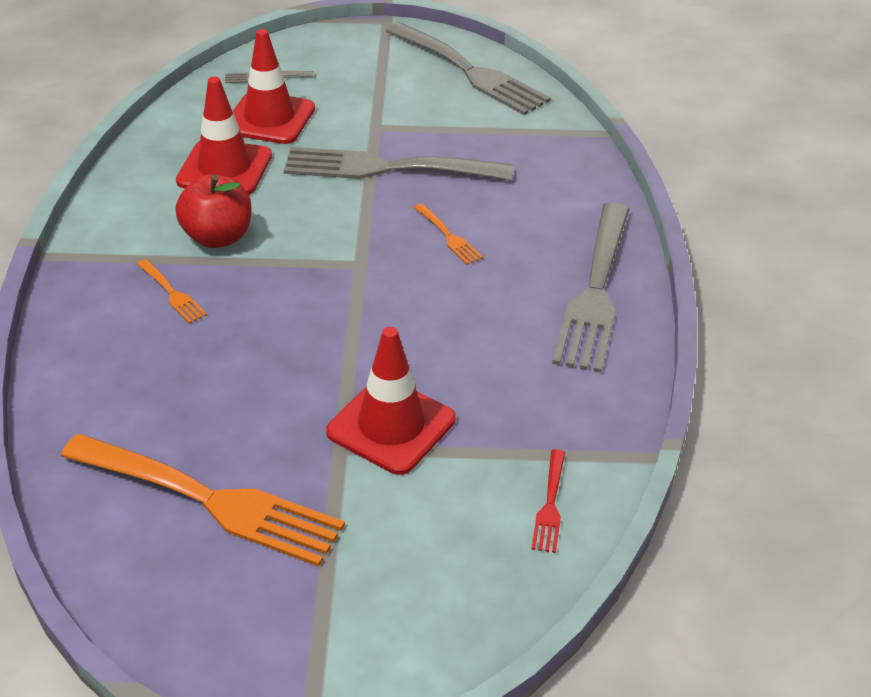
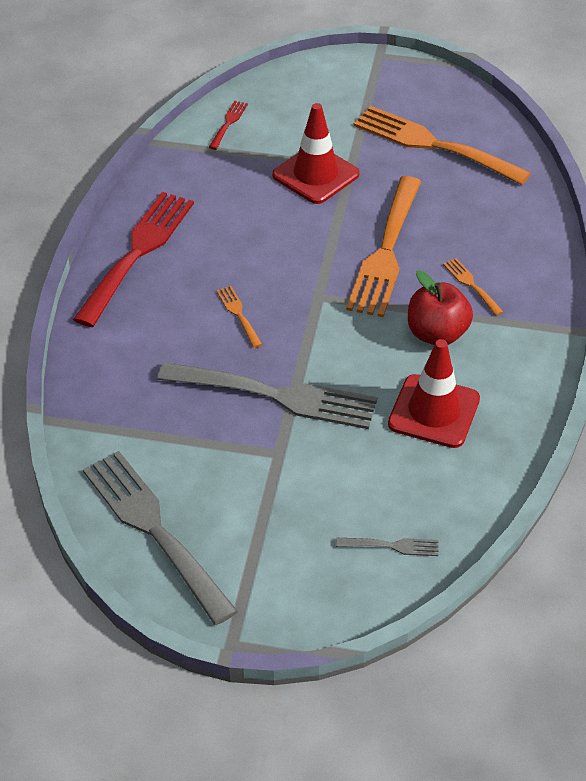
camera: 170 degrees left, 5 degrees up
(269, 118) = (388, 476): red traffic cone -> none
(281, 323) = (386, 252): none -> orange fork
(595, 291) = (137, 253): grey fork -> red fork

